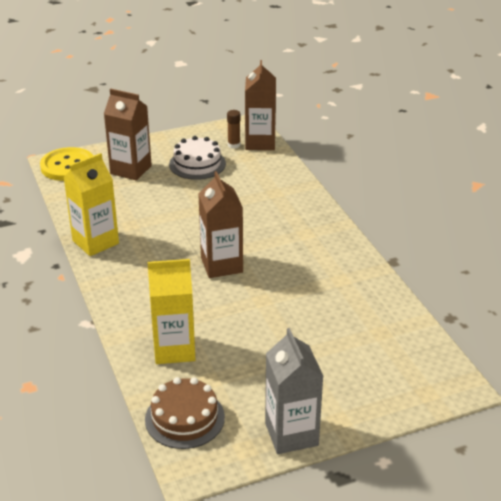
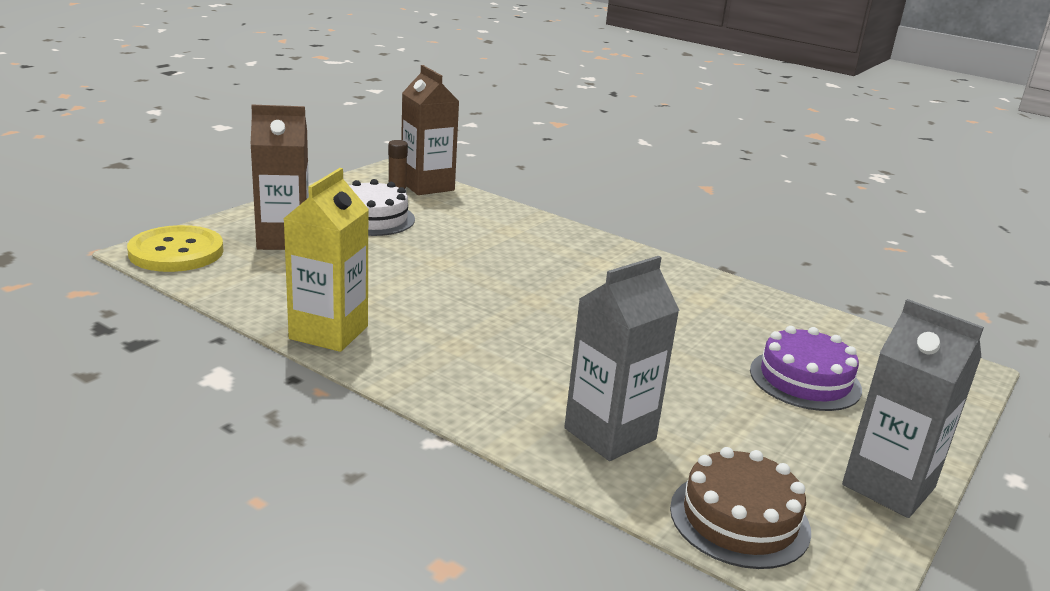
camera: 35 degrees left, 10 degrees down
(174, 349) = (610, 434): yellow carton -> grey carton
(221, 265) = (543, 317): brown carton -> none
(333, 356) = (805, 380): none -> purple cake

